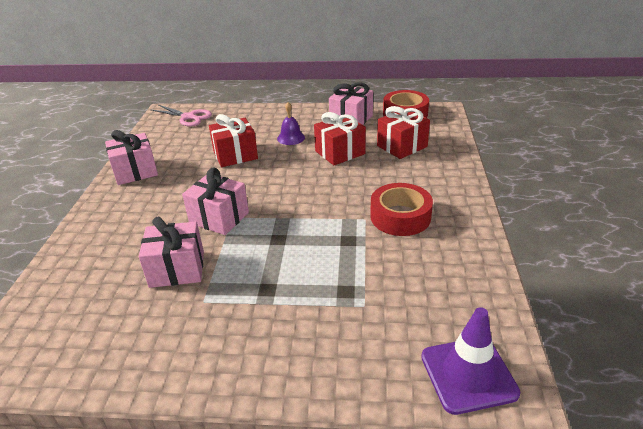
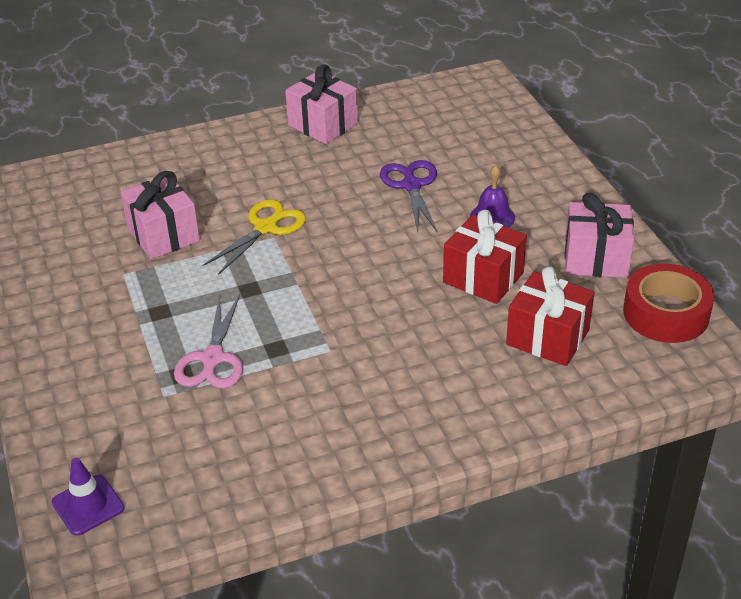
camera: 65 degrees right, 5 degrees up
(188, 117) = (482, 105): pink scissors -> pink scissors (212, 359)
(219, 218) = (266, 227): pink gift -> yellow scissors
(235, 155) = (411, 185): red gift -> purple scissors
(400, 217) = (352, 382): red tape -> none
(468, 374) = (88, 505): purple traffic cone -> purple traffic cone, size x0.64

